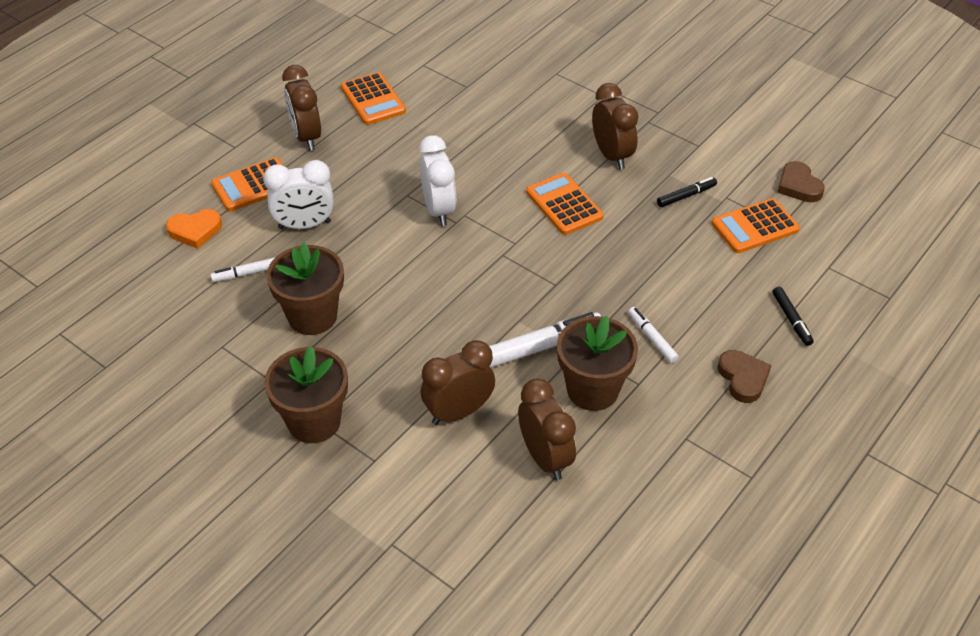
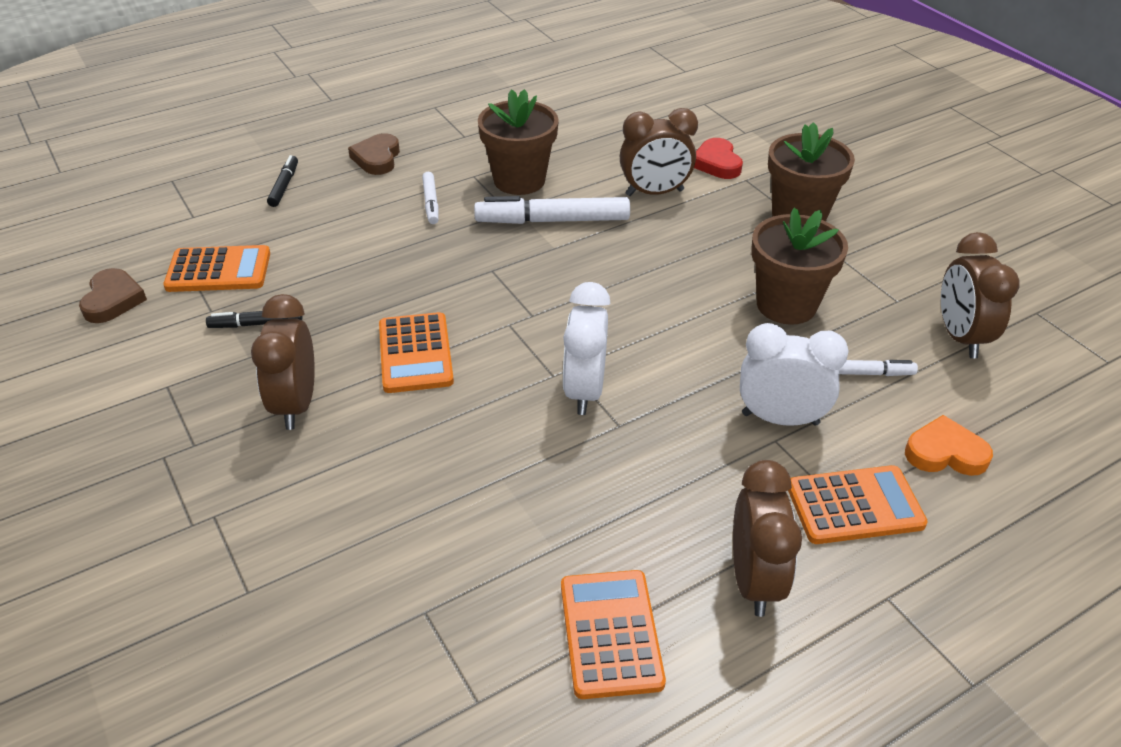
camera: 160 degrees left, 5 degrees down
(410, 476) = (716, 163): none -> red heart
(545, 457) = (593, 150): brown clock -> brown clock (960, 337)

